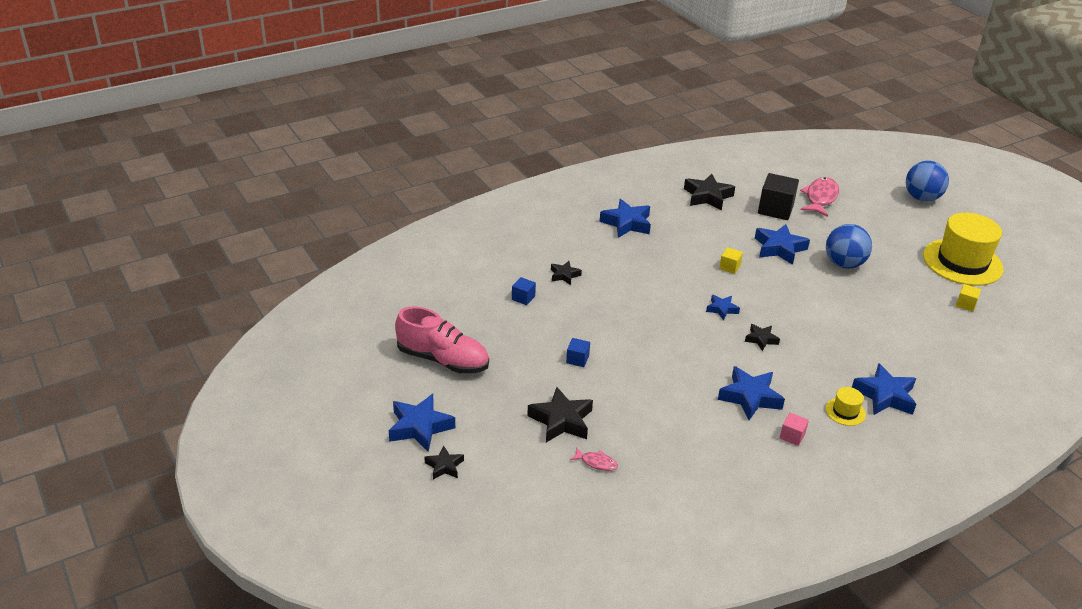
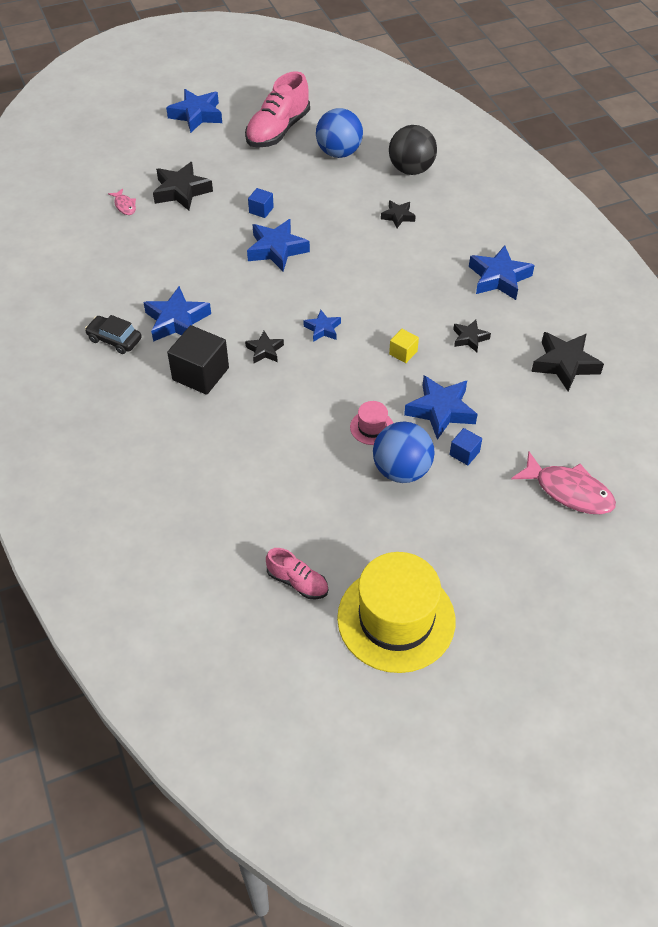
camera: 100 degrees right, 15 degrees up
(444, 466) = (149, 125): black star -> black star (469, 338)
(494, 270) = (411, 169): none -> black ball
(523, 298) = (362, 184): blue cube -> blue cube (464, 453)
(596, 462) = (124, 205): pink fish -> pink fish turned 60 degrees counterclockwise
(775, 209) = (535, 430): black cube -> black cube (200, 374)
(792, 436) = (114, 339): pink cube -> black car
(812, 279) = (372, 427): none -> pink hat
(845, 411) = (135, 391): yellow hat -> none
(884, 396) = (149, 433): blue star -> blue star (276, 249)
(921, 198) = (576, 631): blue ball -> blue ball (339, 152)
(965, 304) = (297, 582): yellow cube -> pink shoe

